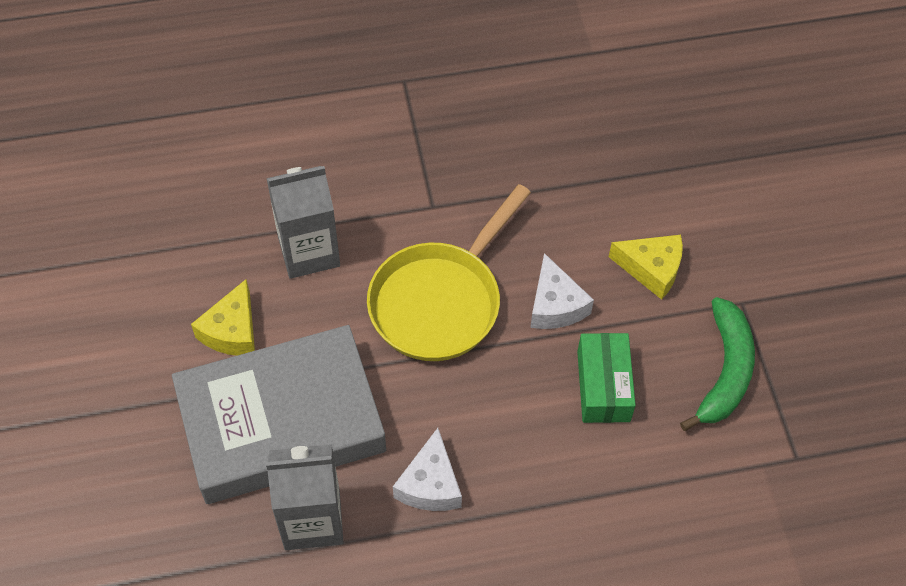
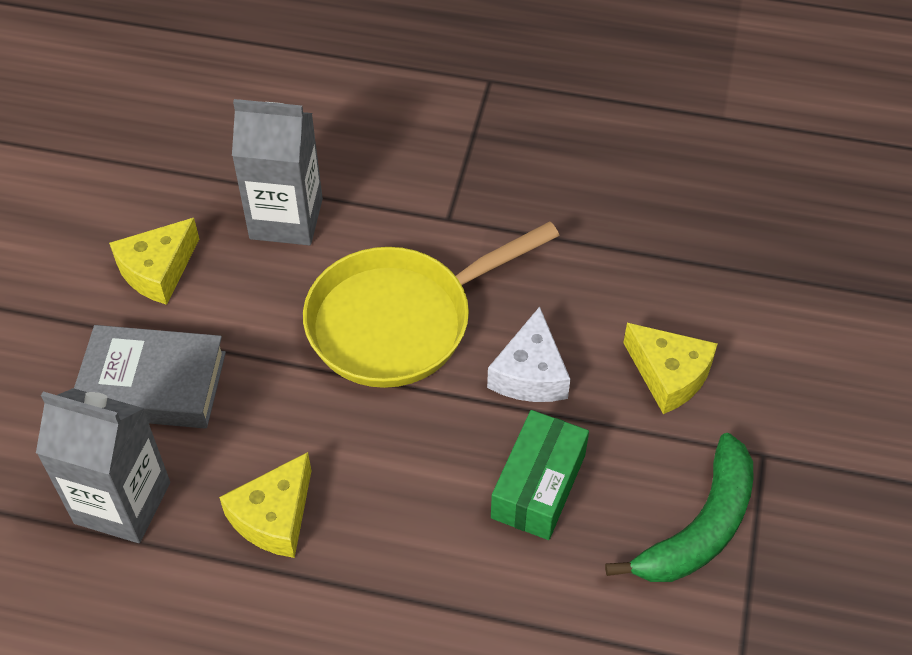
camera: 25 degrees right, 5 degrees down
(281, 421) = (152, 384): grey book -> grey book, size x0.59
(430, 484) = (274, 517): white cheese -> yellow cheese

